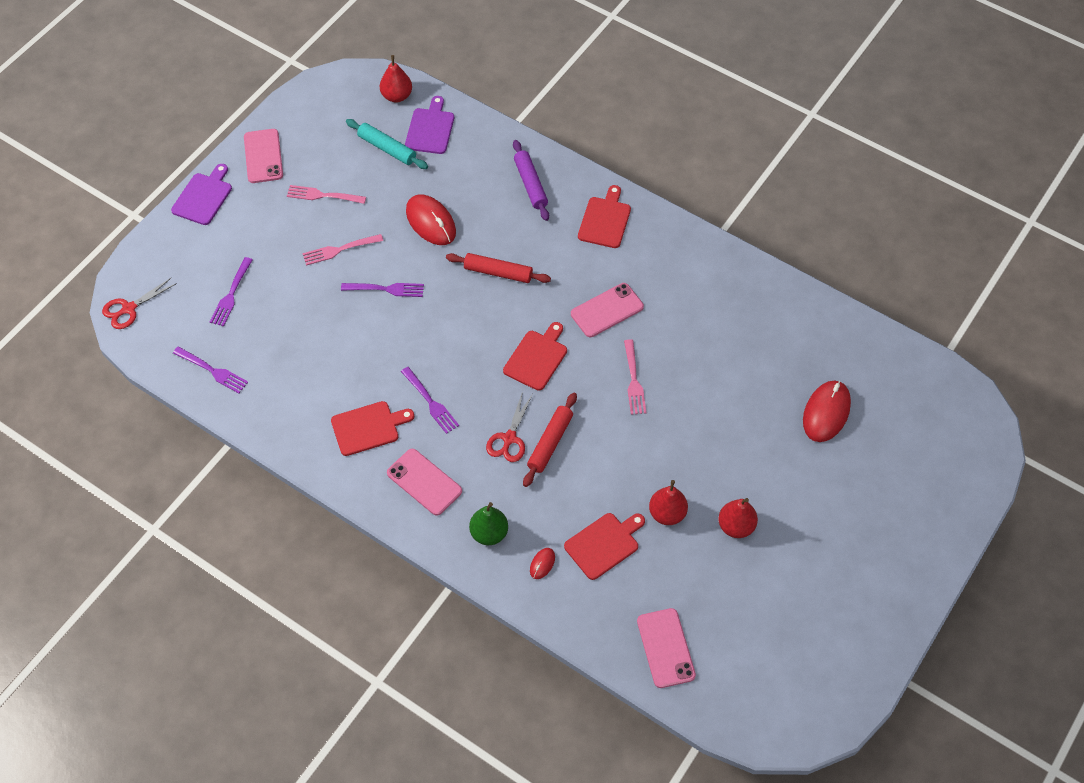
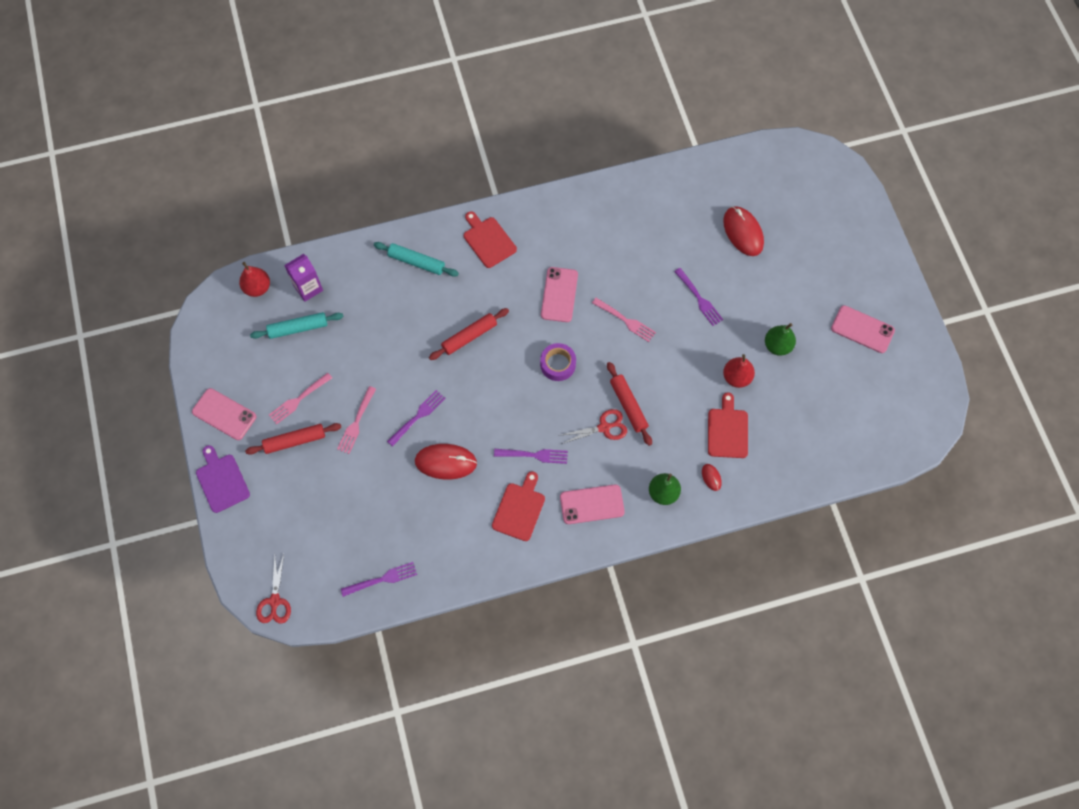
camera: 50 degrees left, 10 degrees up
(231, 294) = (327, 521): purple fork -> purple fork (698, 298)
(283, 220) = (295, 441): none -> red rolling pin
(430, 129) = (308, 288): purple cutting board -> purple carton
(430, 222) = (388, 347): red mouse -> red mouse (446, 462)
(509, 438) = (604, 427): red scissors -> red scissors turned 75 degrees counterclockwise
(530, 184) = (416, 262): purple rolling pin -> turquoise rolling pin
(537, 358) = (558, 364): red cutting board -> purple tape
(666, 648) = (826, 450): pink phone -> pink phone (862, 329)
(736, 526) = (777, 346): red pear -> green pear

